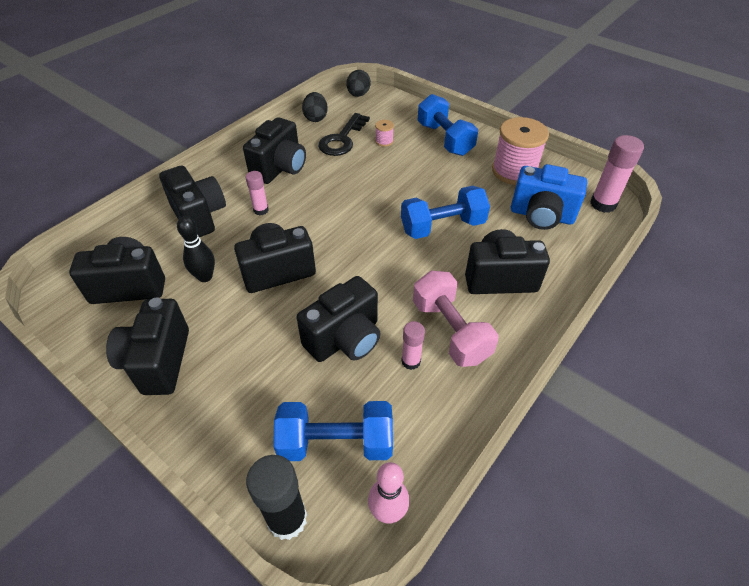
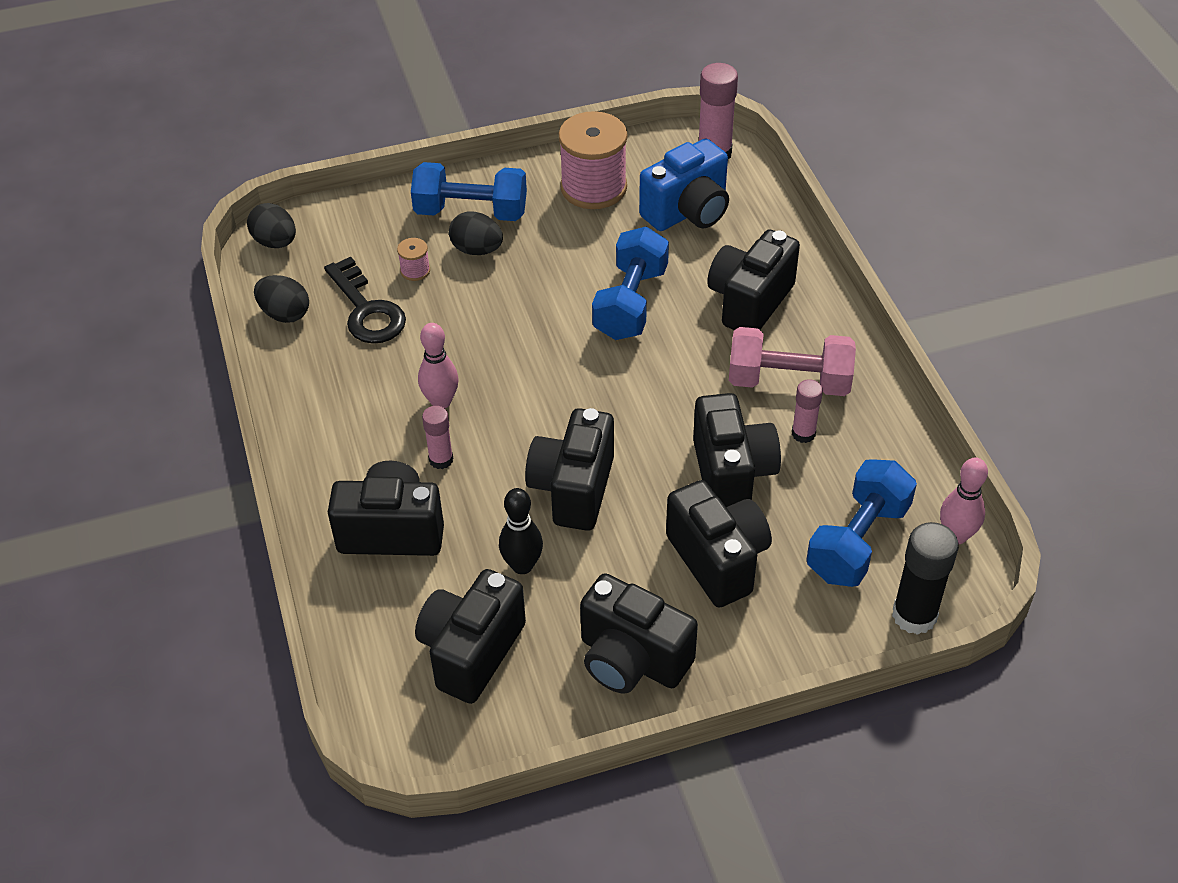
camera: 55 degrees left, 0 degrees up
(280, 168) = (368, 403): black camera -> black camera (718, 560)
(301, 191) = (441, 402): none -> pink bowling pin
(420, 153) = (477, 250): none -> black egg

